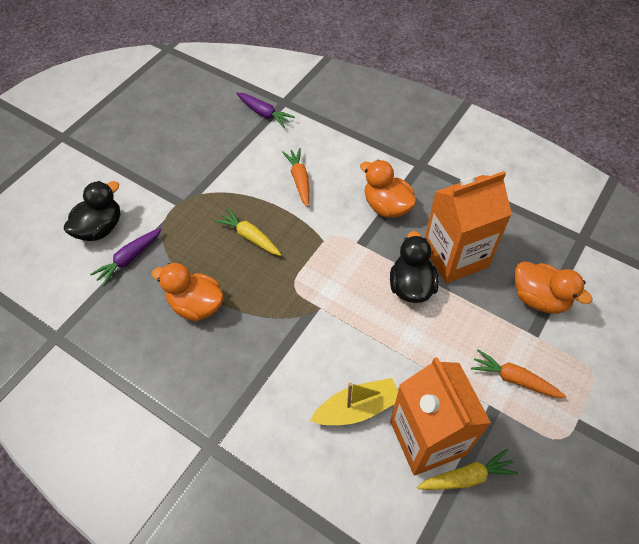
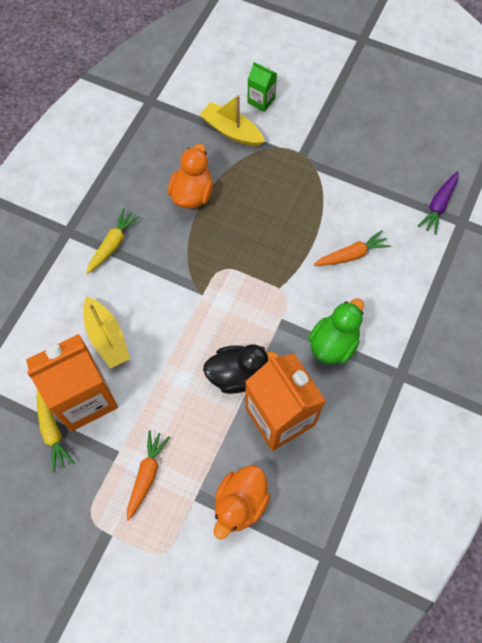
camera: 80 degrees right, 10 degrees up
(100, 228) = (261, 100): black duck -> green carton
(129, 259) = (231, 131): purple carrot -> yellow boat
(249, 237) = (272, 222): yellow carrot -> yellow carrot (113, 244)
(387, 206) = (333, 343): orange duck -> green duck

